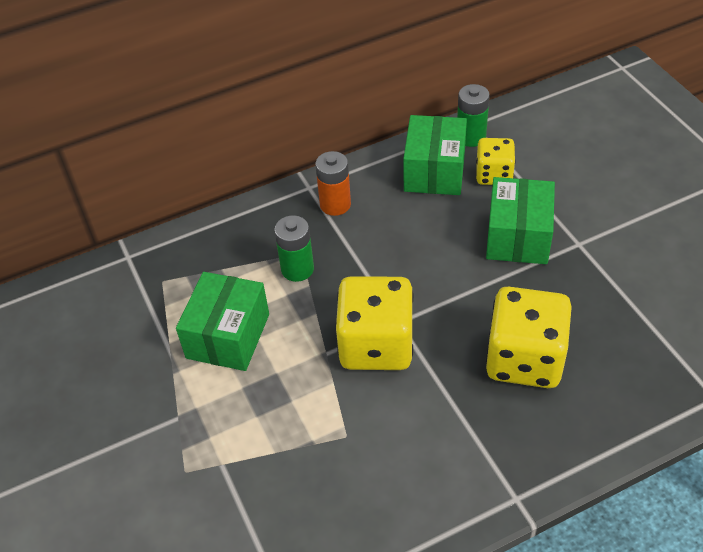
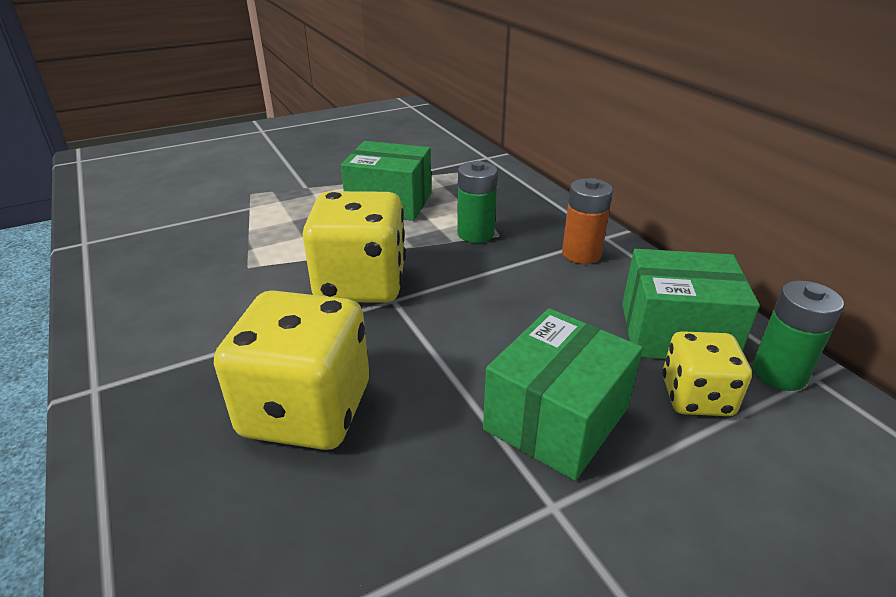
camera: 85 degrees right, 15 degrees down
(518, 236) = (556, 418): green box -> green box turned 60 degrees counterclockwise

